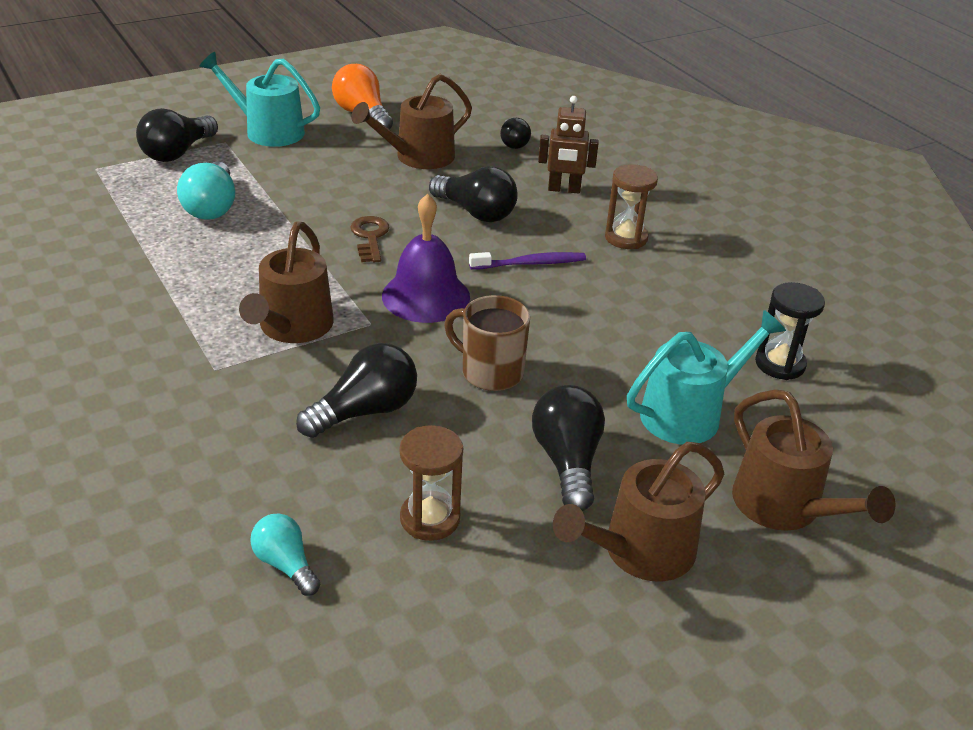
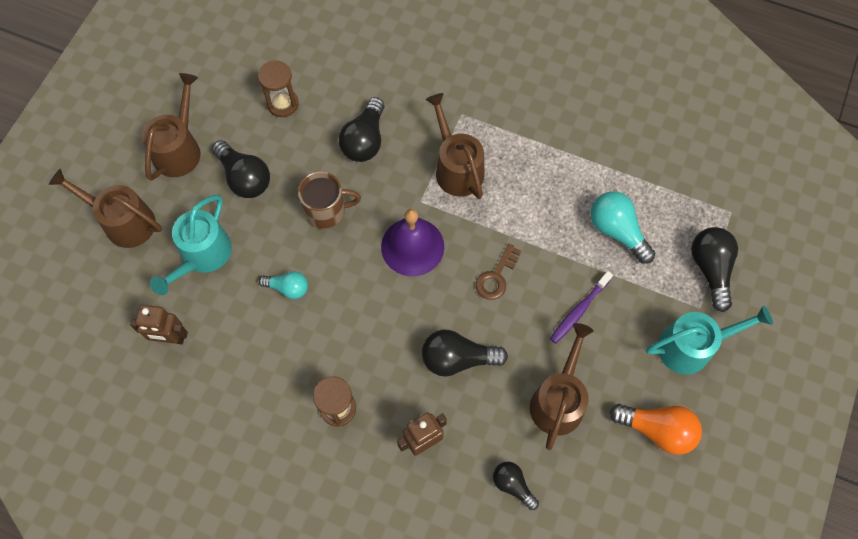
camera: 145 degrees right, 30 degrees up
(285, 564) = (321, 45): turquoise light bulb -> turquoise light bulb (288, 288)
(370, 237) = (496, 277): brown key -> brown key turned 75 degrees clockwise
(530, 263) = (378, 327): purple toothbrush -> purple toothbrush (579, 310)
(780, 364) = (170, 338): black hourglass -> brown robot

